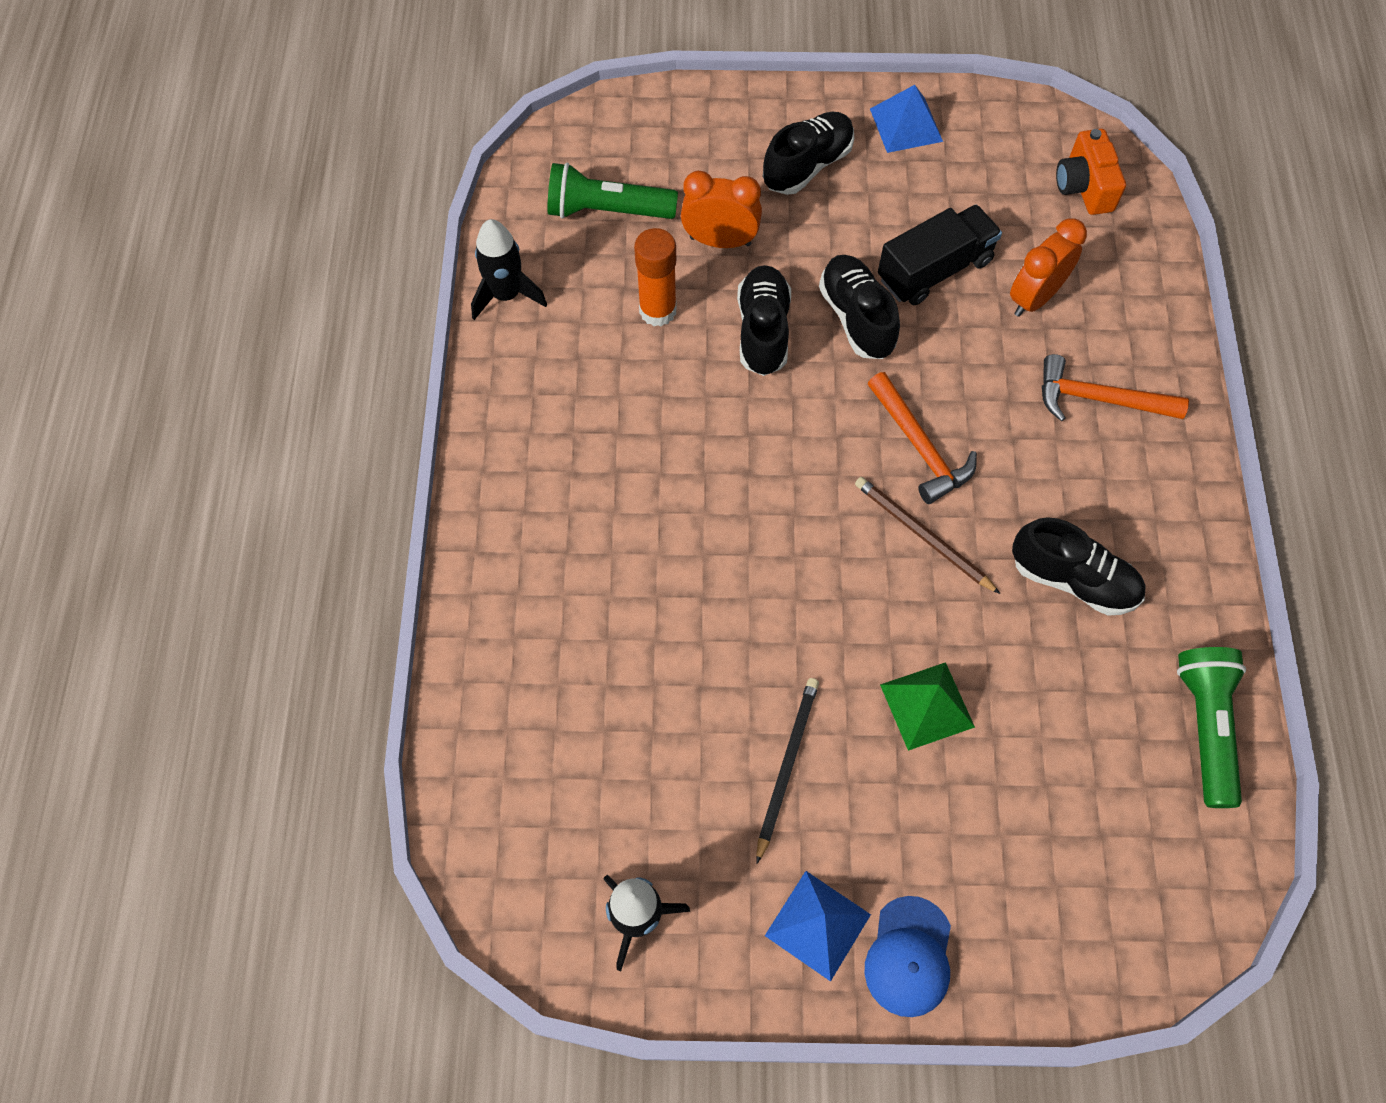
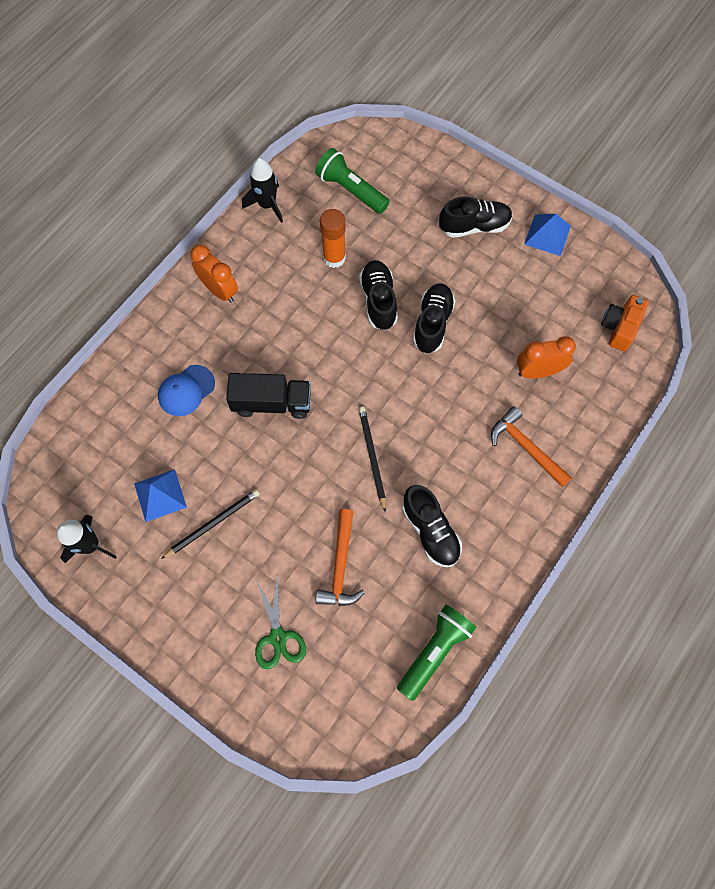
camera: 35 degrees right, 5 degrees up
(720, 241) = (395, 240): orange clock -> orange clock (219, 290)
(763, 331) = (378, 301): black shoe -> black shoe turned 45 degrees counterclockwise
(818, 925) = (167, 607): blue pyramid -> blue pyramid (160, 495)
(909, 956) = (196, 652): blue cap -> blue cap (186, 390)
(919, 446) = (409, 411): orange hammer -> orange hammer (340, 565)
(922, 535) = (372, 457): brown pencil -> black pencil
(927, 705) = (303, 542): green pyramid -> none
(934, 270) = (495, 323): black truck -> black truck (272, 403)
(999, 854) = (278, 637): none -> green scissors

